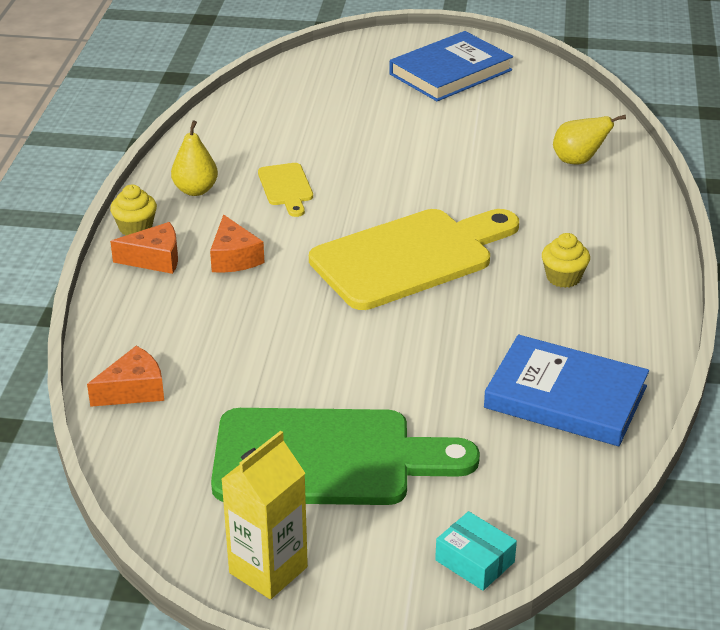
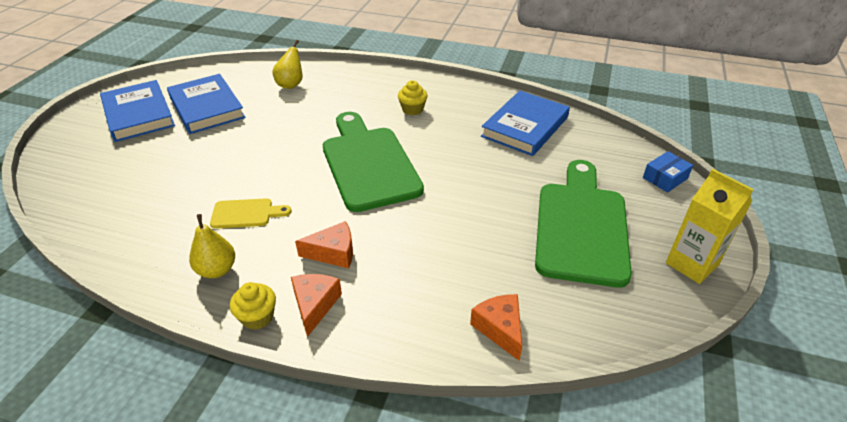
camera: 80 degrees left, 5 degrees up
(410, 257) = (368, 164): yellow cutting board -> green cutting board
(474, 561) = (665, 178): turquoise box -> blue box
(487, 112) = (206, 107): none -> blue book

